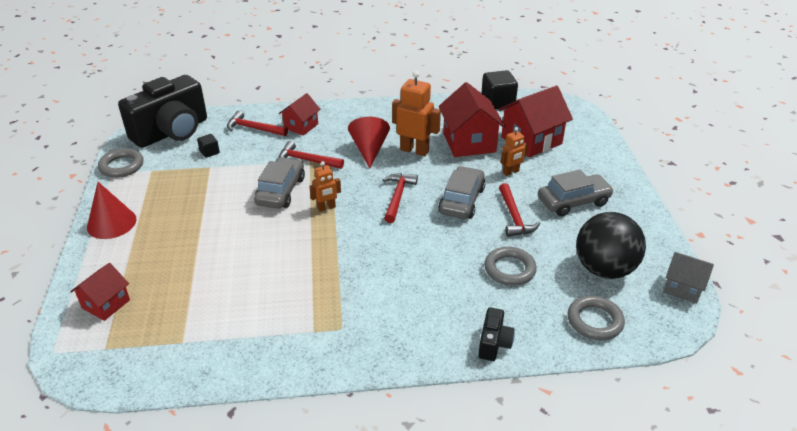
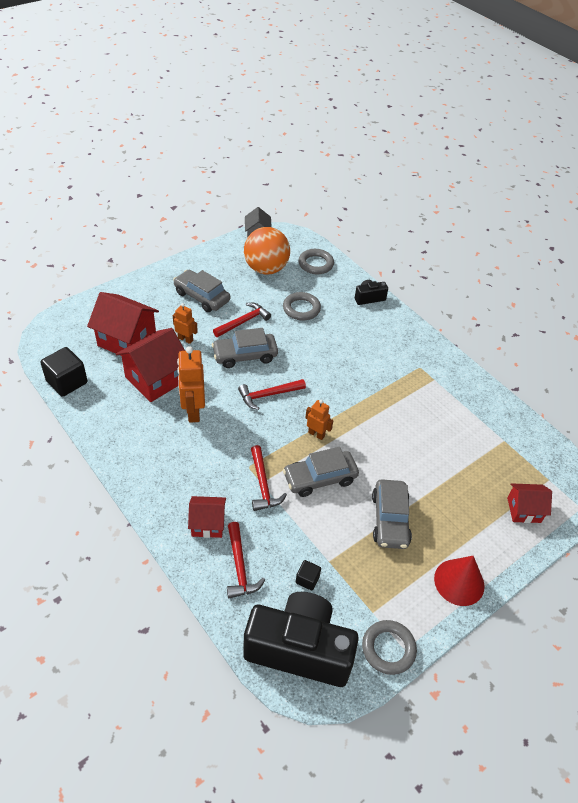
camera: 125 degrees left, 10 degrees up
(202, 212) = (390, 519): none -> grey car
(369, 149) = (213, 445): red cone -> none
(604, 269) = (266, 269): black ball -> orange ball

